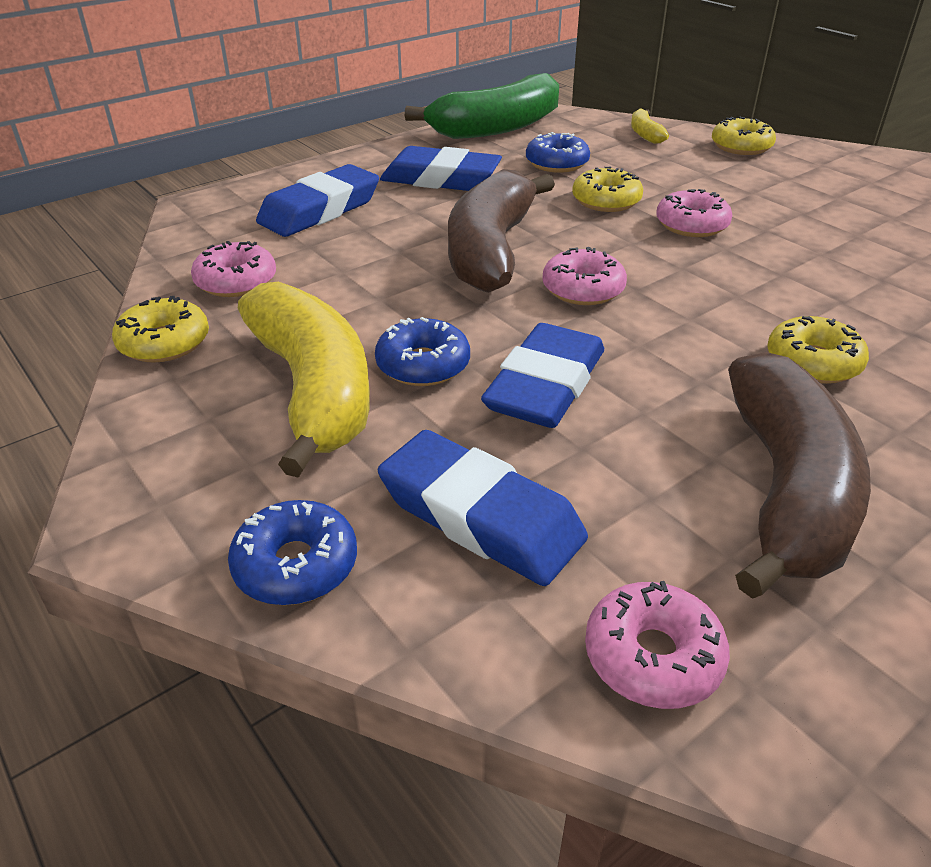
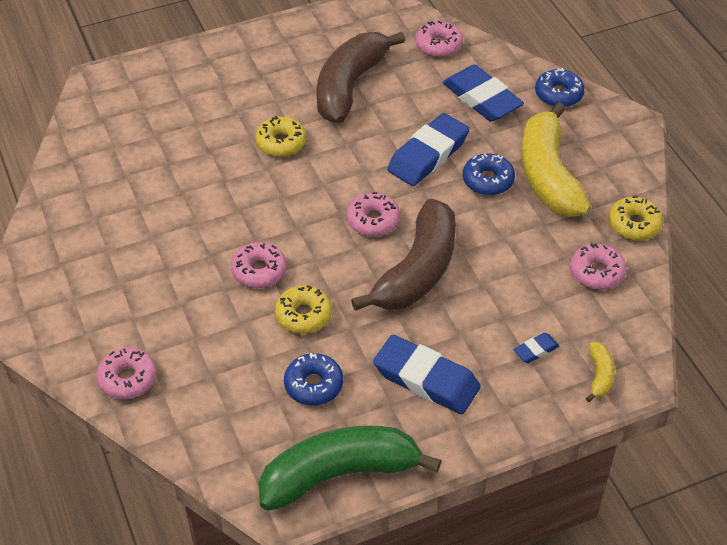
camera: 165 degrees left, 10 degrees up
(320, 210) = (536, 350): blue eraser -> blue eraser, size x0.45
(645, 134) = (199, 425): yellow banana -> yellow banana (599, 376)
(741, 146) = (128, 379): yellow donut -> pink donut

